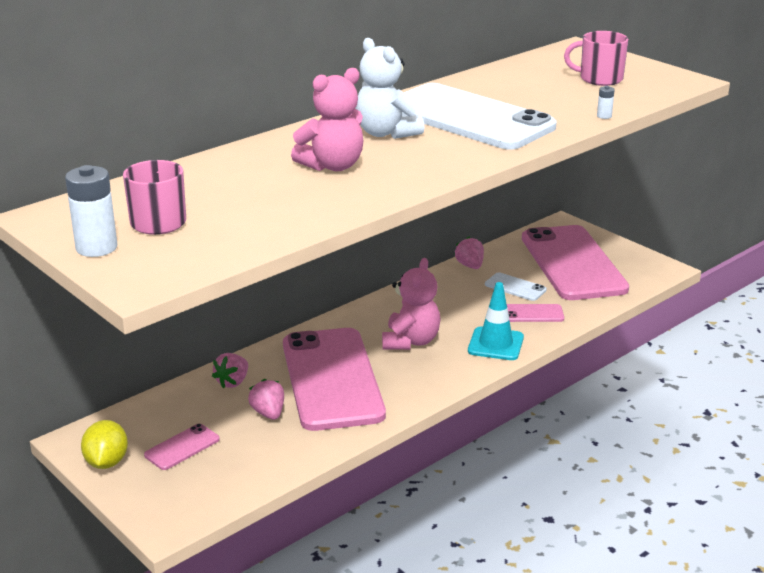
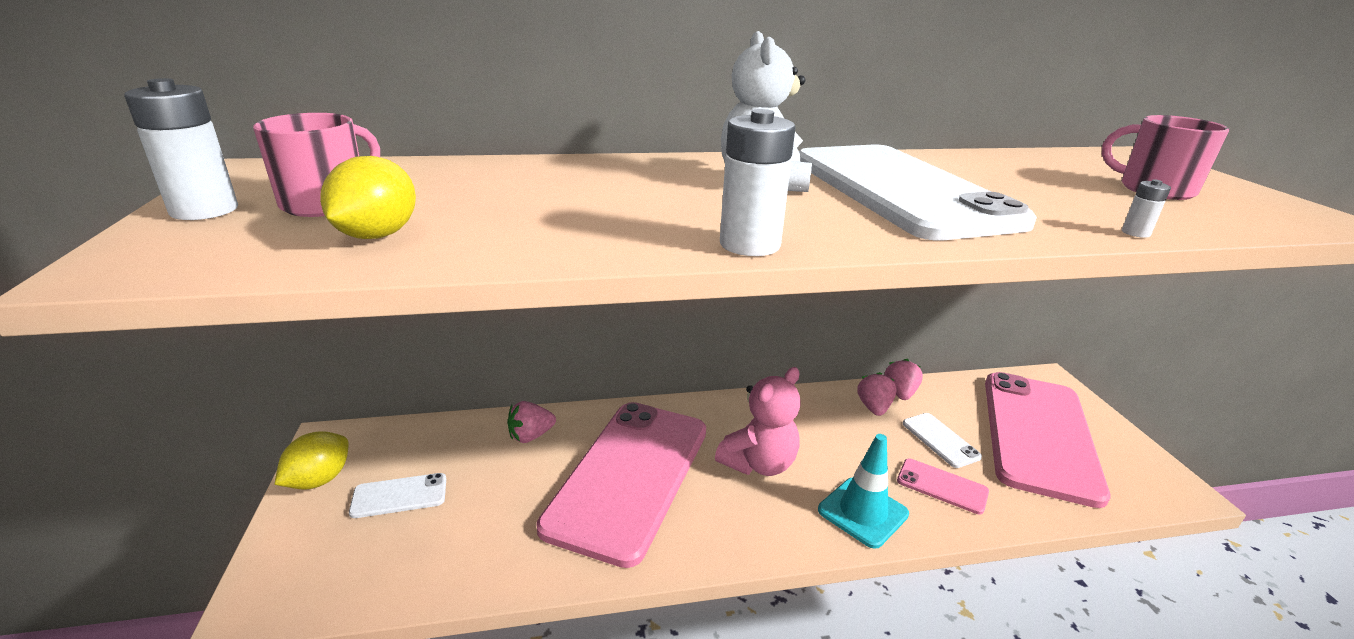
camera: 30 degrees right, 0 degrees up
(182, 447) = (399, 496): pink phone -> white phone
(234, 230) = (377, 235): none -> yellow lemon
(268, 413) = (523, 492): pink strawberry -> pink strawberry (874, 408)
(332, 166) = (637, 198): pink teddy bear -> none
(432, 178) = (749, 244): none -> white battery

